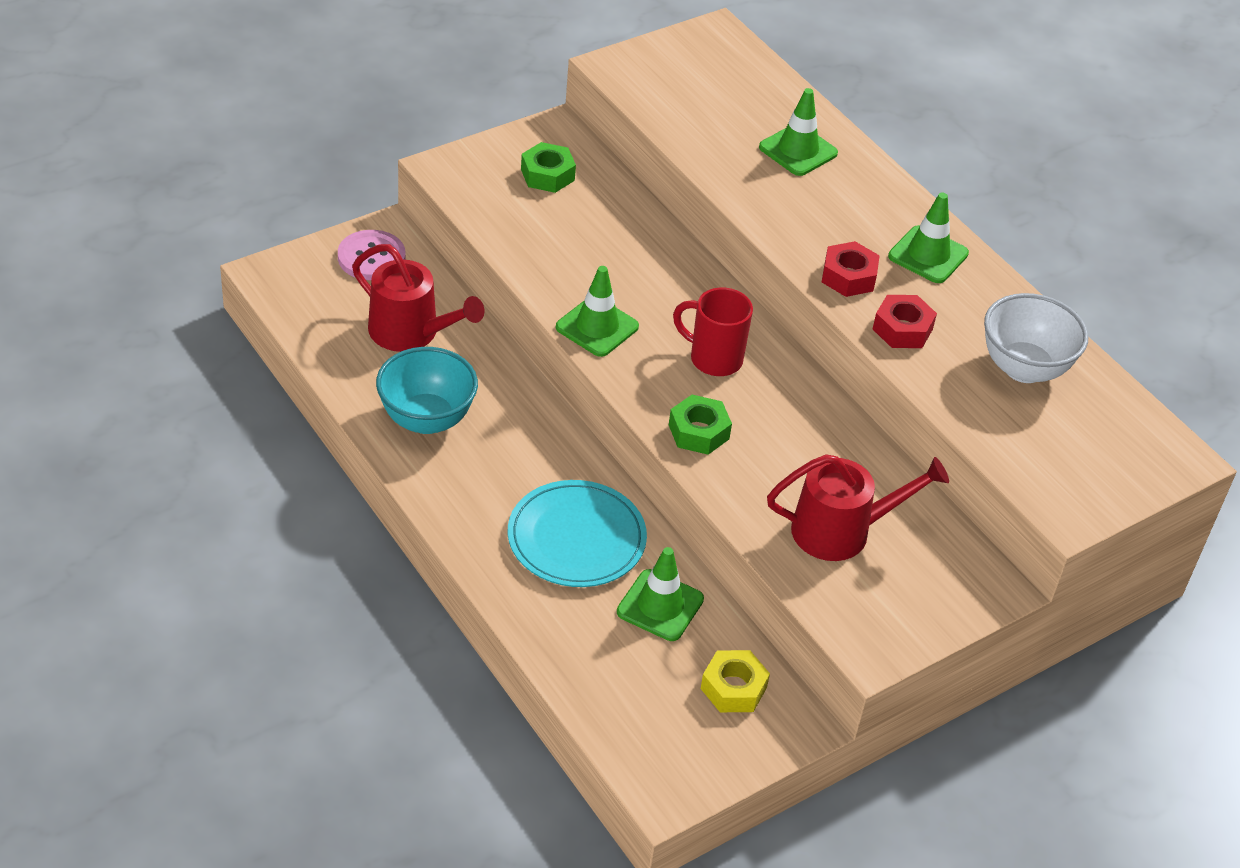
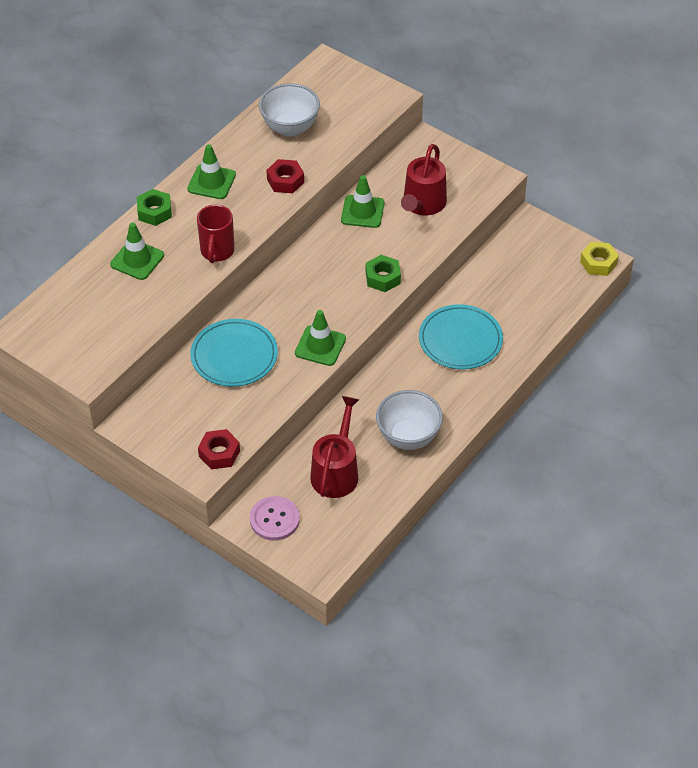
camera: 105 degrees left, 5 degrees up
(426, 419) = (408, 437): turquoise bowl -> white bowl
(547, 175) = (182, 414): green nut -> green nut (154, 212)
(622, 243) = (234, 356): none -> turquoise plate
(660, 605) = (486, 292): green traffic cone -> green traffic cone (362, 212)
(714, 359) = (318, 286): red mug -> red mug (217, 252)
(733, 688) = (522, 250): yellow nut -> yellow nut (598, 263)
(841, 531) = (422, 204): red watering can -> red watering can turned 135 degrees counterclockwise
(848, 277) = (251, 212): red nut -> red nut (219, 453)

